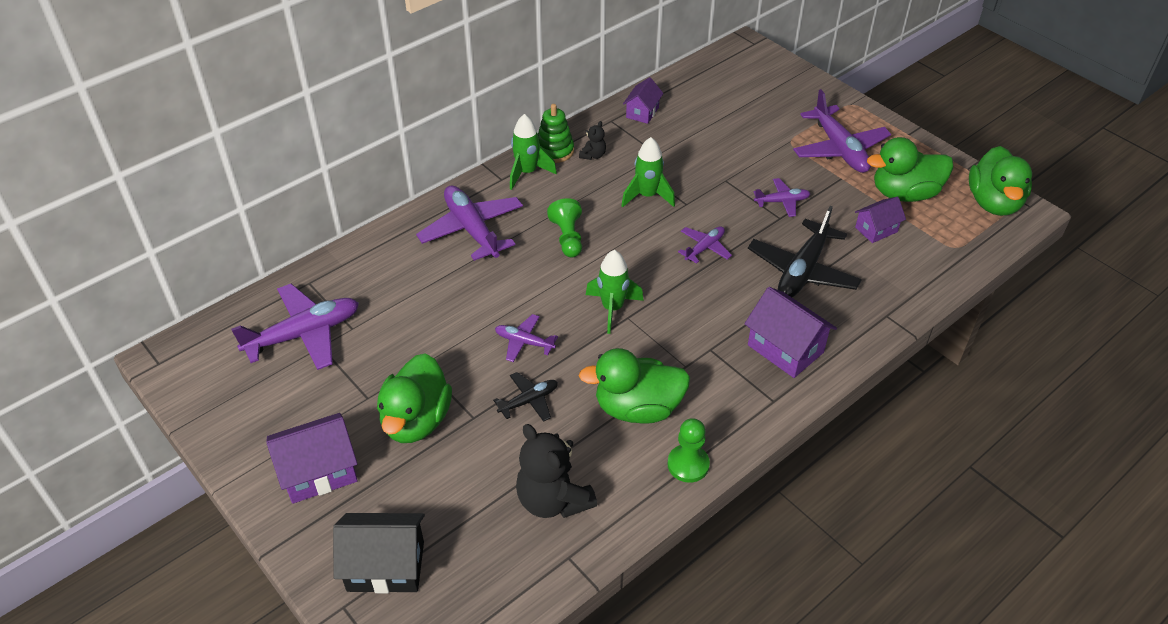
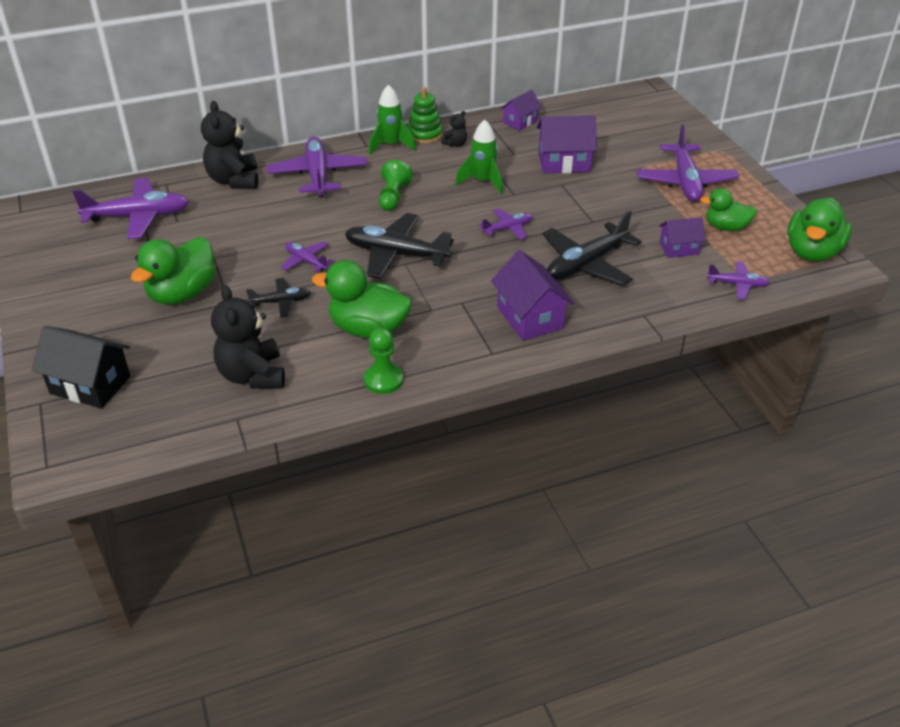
camera: 20 degrees right, 5 degrees down
(319, 472) = (85, 309): purple house -> purple house (564, 163)
(384, 259) = (234, 180): none -> black teddy bear
(612, 308) = (396, 254): green rocket -> black plane
(782, 201) = (603, 210): purple plane -> purple plane (737, 285)
(904, 194) = (726, 227): green duck -> green duck, size x0.63

